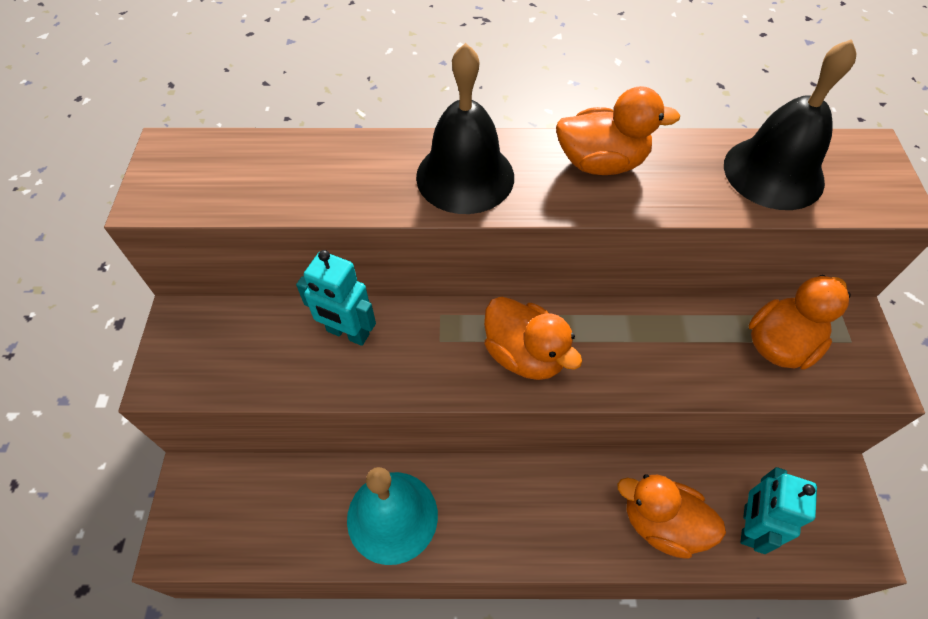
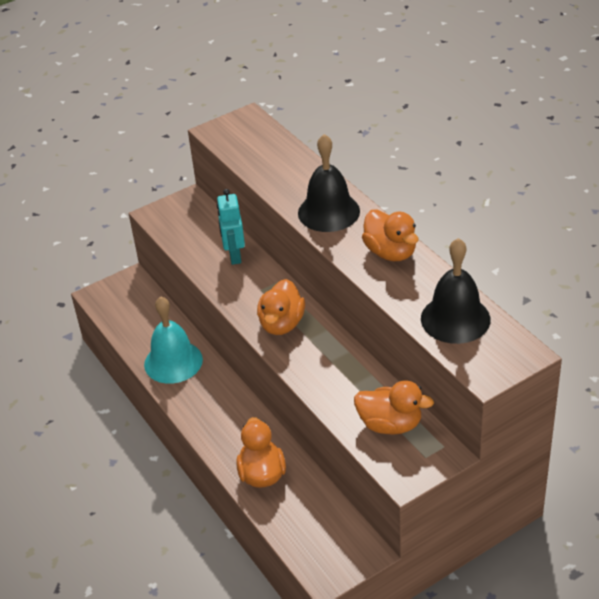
camera: 60 degrees right, 15 degrees down
(749, 526) = (294, 515): turquoise robot -> none

